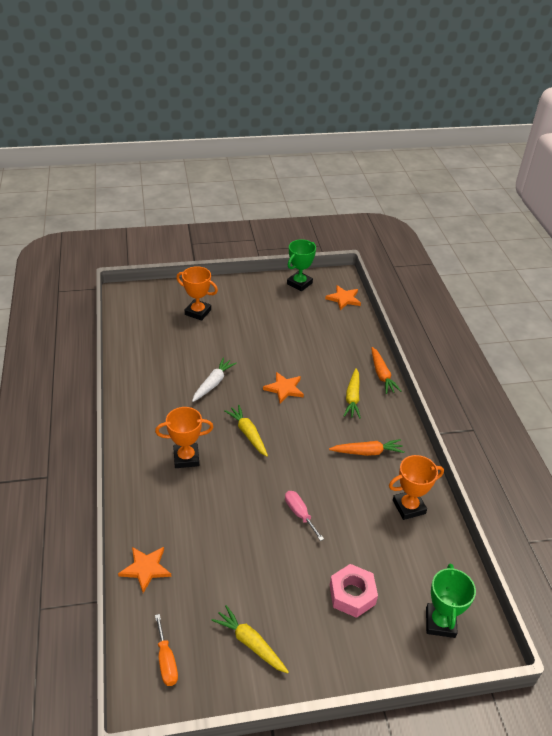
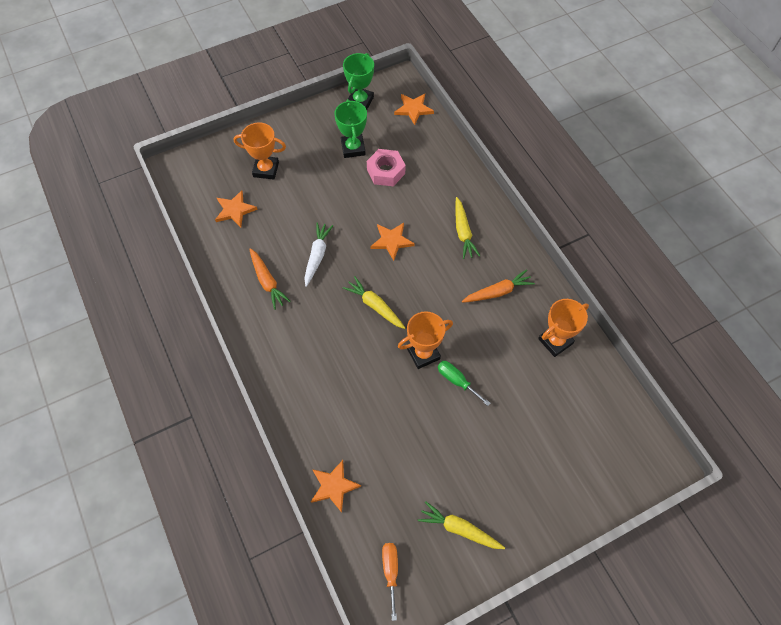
camera: 15 degrees left, 20 degrees up
(158, 334) = (235, 210): none -> orange star
(166, 661) = (390, 572): orange screwdriver -> orange screwdriver turned 150 degrees counterclockwise
(186, 458) = (324, 353): orange trophy -> orange trophy (423, 354)
(299, 514) = (457, 381): pink screwdriver -> green screwdriver
(352, 594) = (533, 450): pink nut -> pink nut (386, 171)
(381, 375) = (483, 195): orange carrot -> orange carrot (267, 281)
(440, 622) = (618, 452): green trophy -> green trophy (353, 148)

